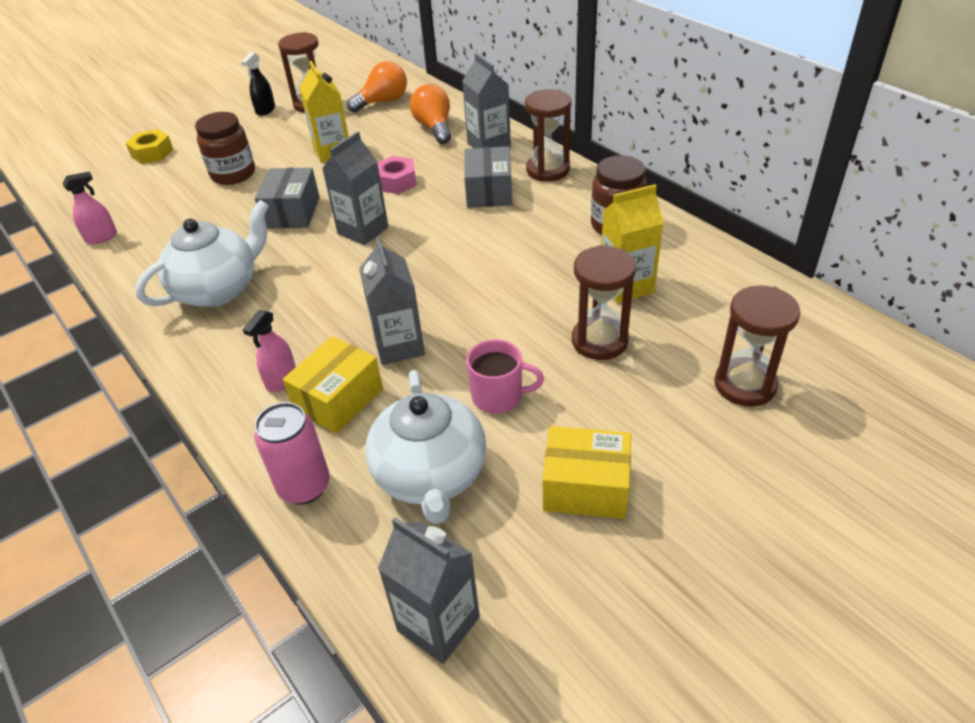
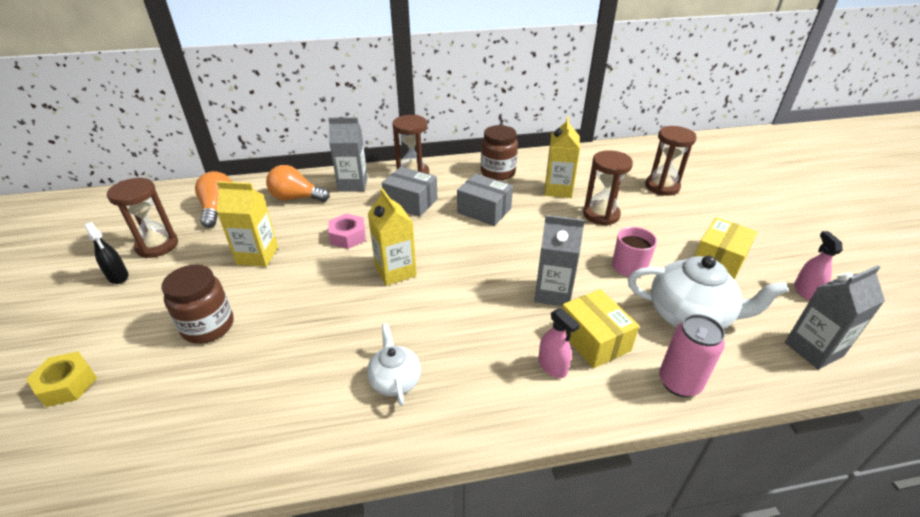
camera: 65 degrees left, 5 degrees down
(101, 237) = (195, 468): pink spray bottle -> pink spray bottle (805, 291)
(218, 289) = (395, 380): white teapot -> white teapot, size x0.57
(292, 212) = (324, 303): grey box -> grey box (484, 210)
(363, 230) = (395, 271): grey carton -> yellow carton

